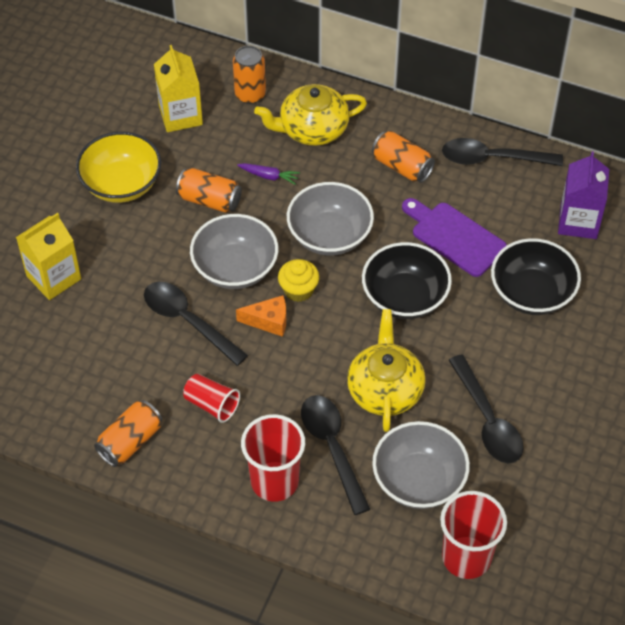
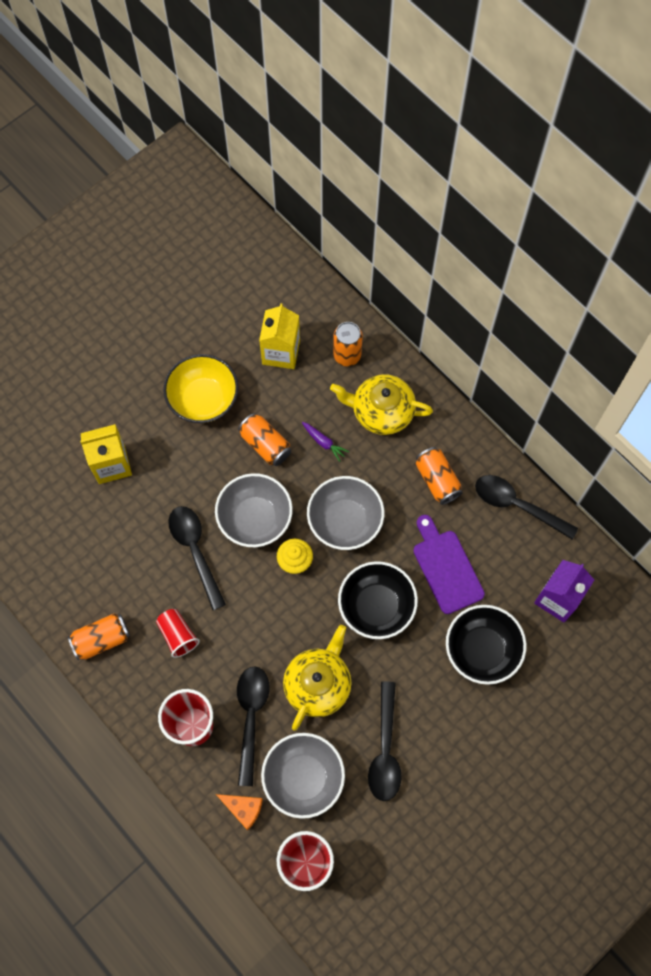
camera: 25 degrees right, 15 degrees up
(269, 321) = (257, 579): orange cheese -> orange cheese (243, 809)

